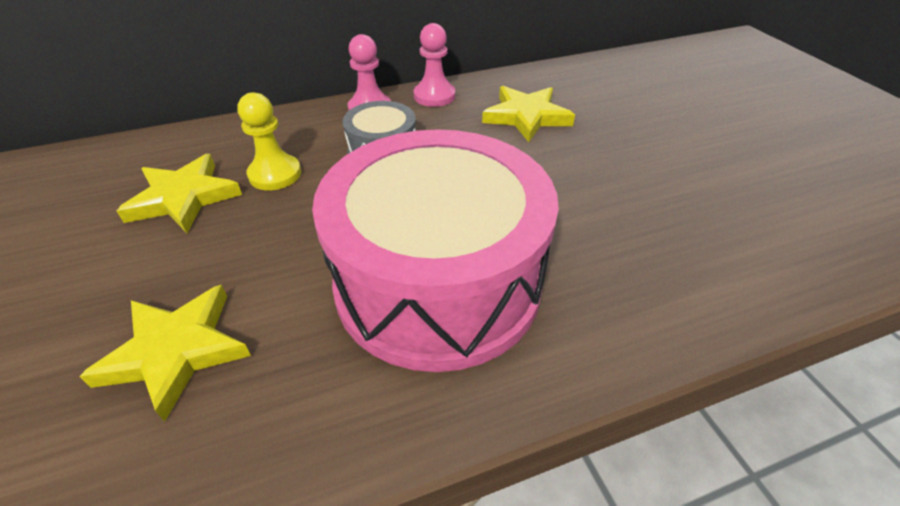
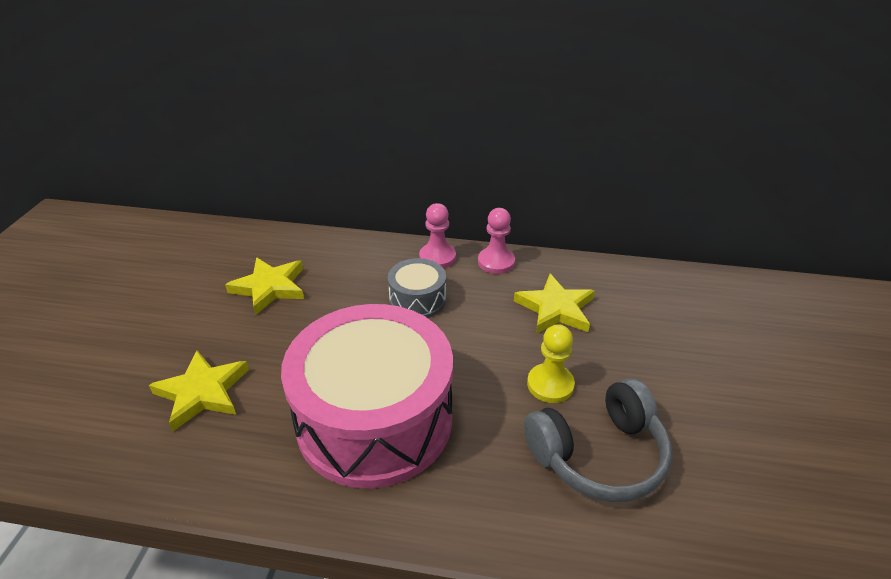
camera: 30 degrees right, 5 degrees down
(275, 174) = (334, 291): yellow pawn -> yellow pawn (550, 384)
(679, 220) = (598, 454): none -> grey headphones

